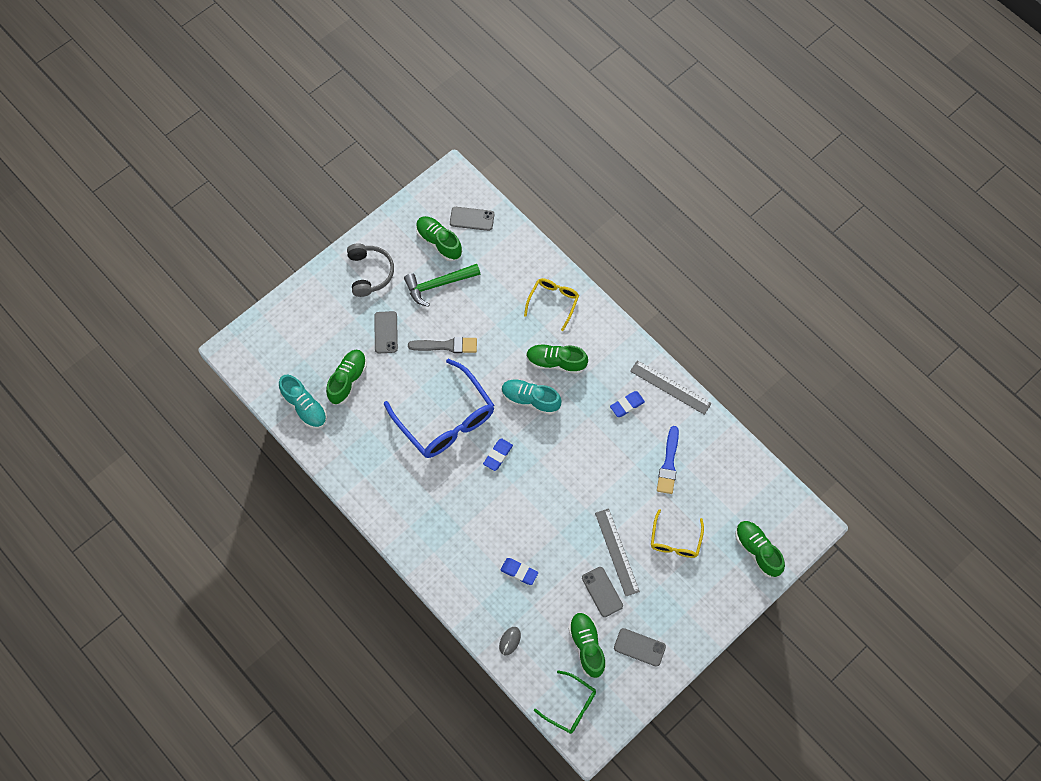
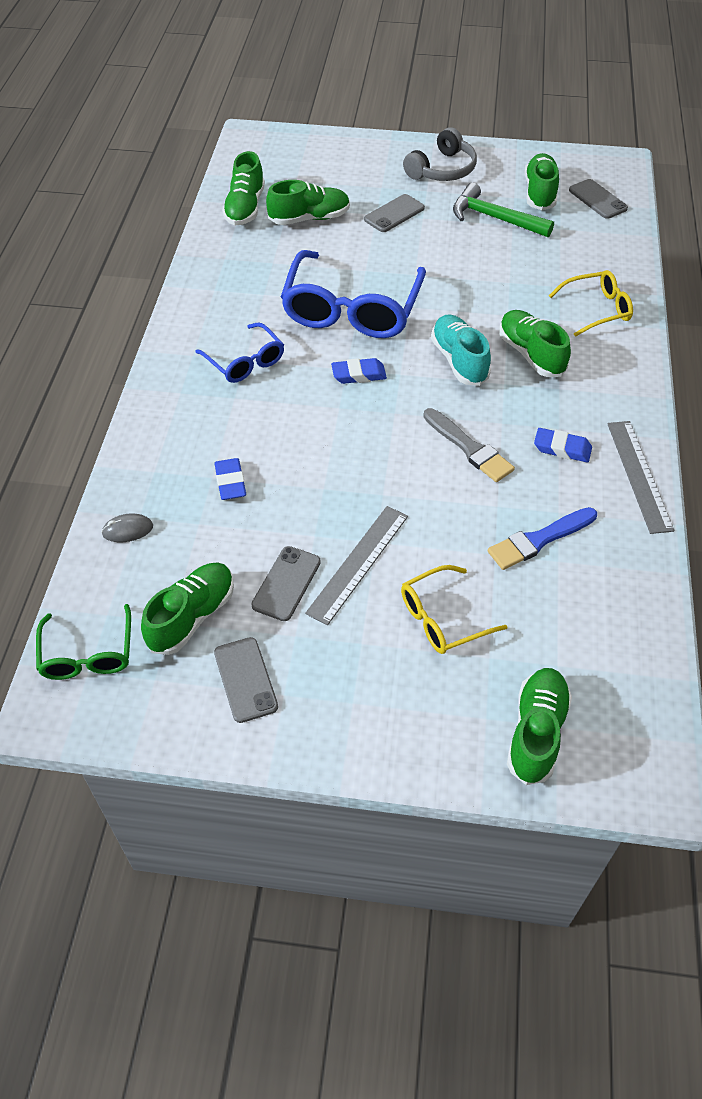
camera: 50 degrees right, 15 degrees down
(305, 407) = (245, 208): turquoise shoe -> green shoe
(439, 503) = (246, 362): none -> blue glasses
(446, 346) = (436, 262): grey brush -> grey brush (469, 448)

